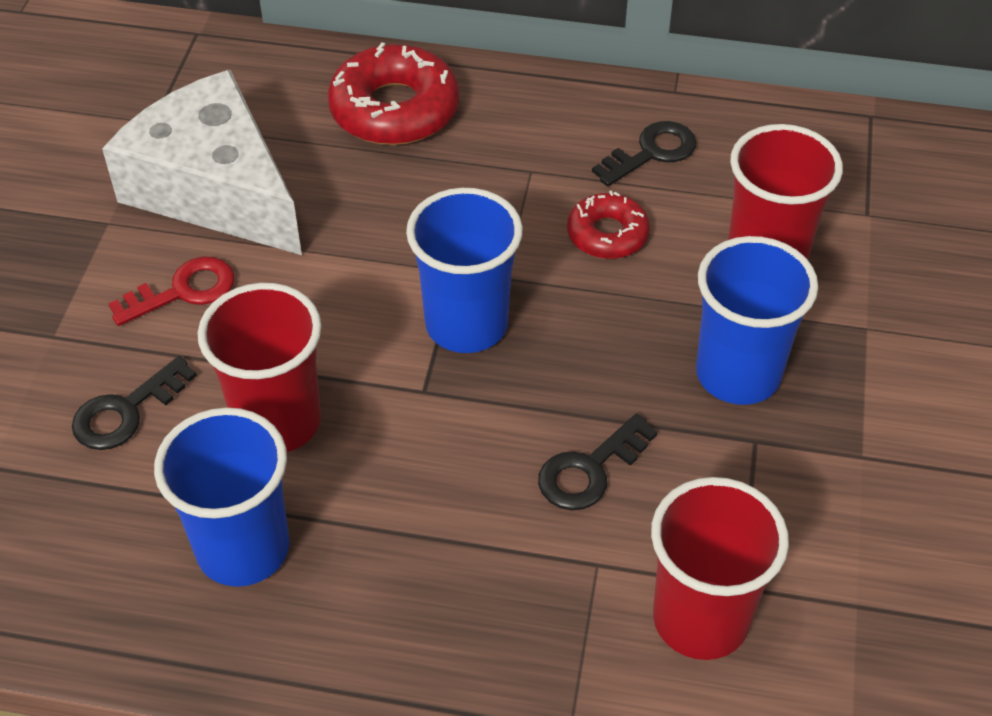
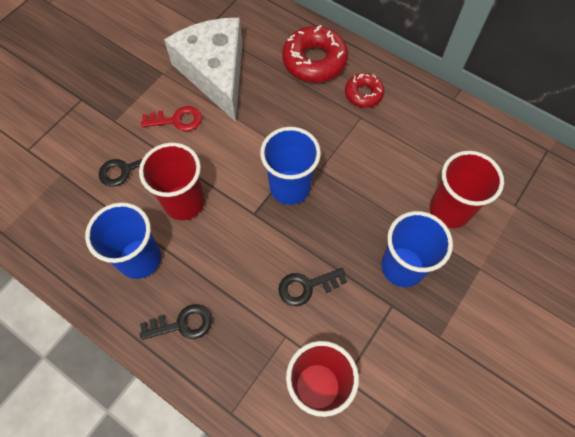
camera: 25 degrees right, 15 degrees up
(607, 234) = (379, 166): red donut -> red donut (363, 94)
(651, 152) = (424, 129): black key -> black key (182, 324)

